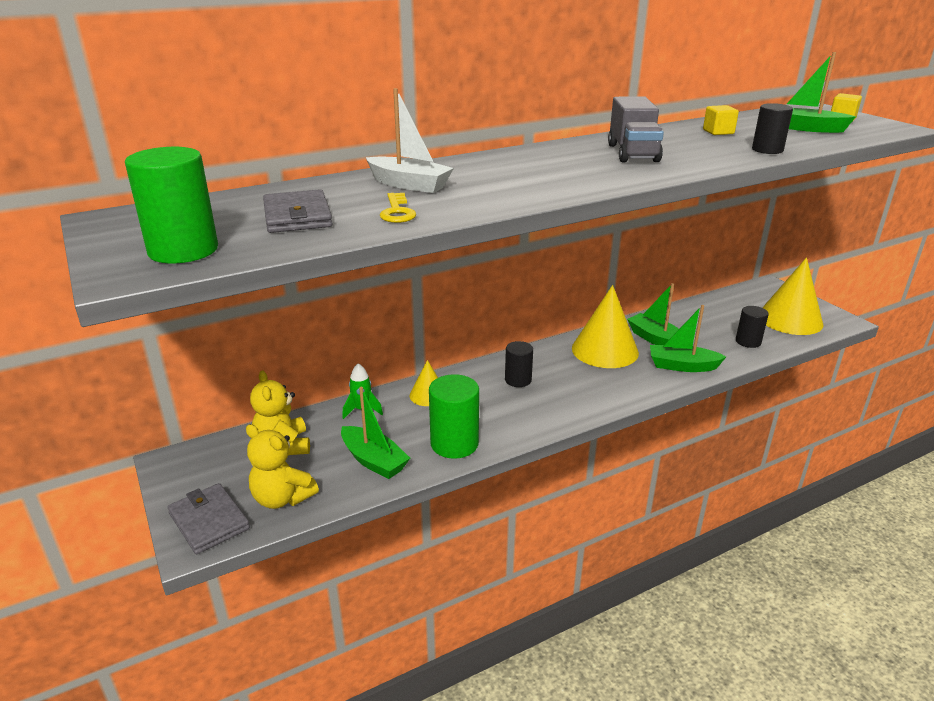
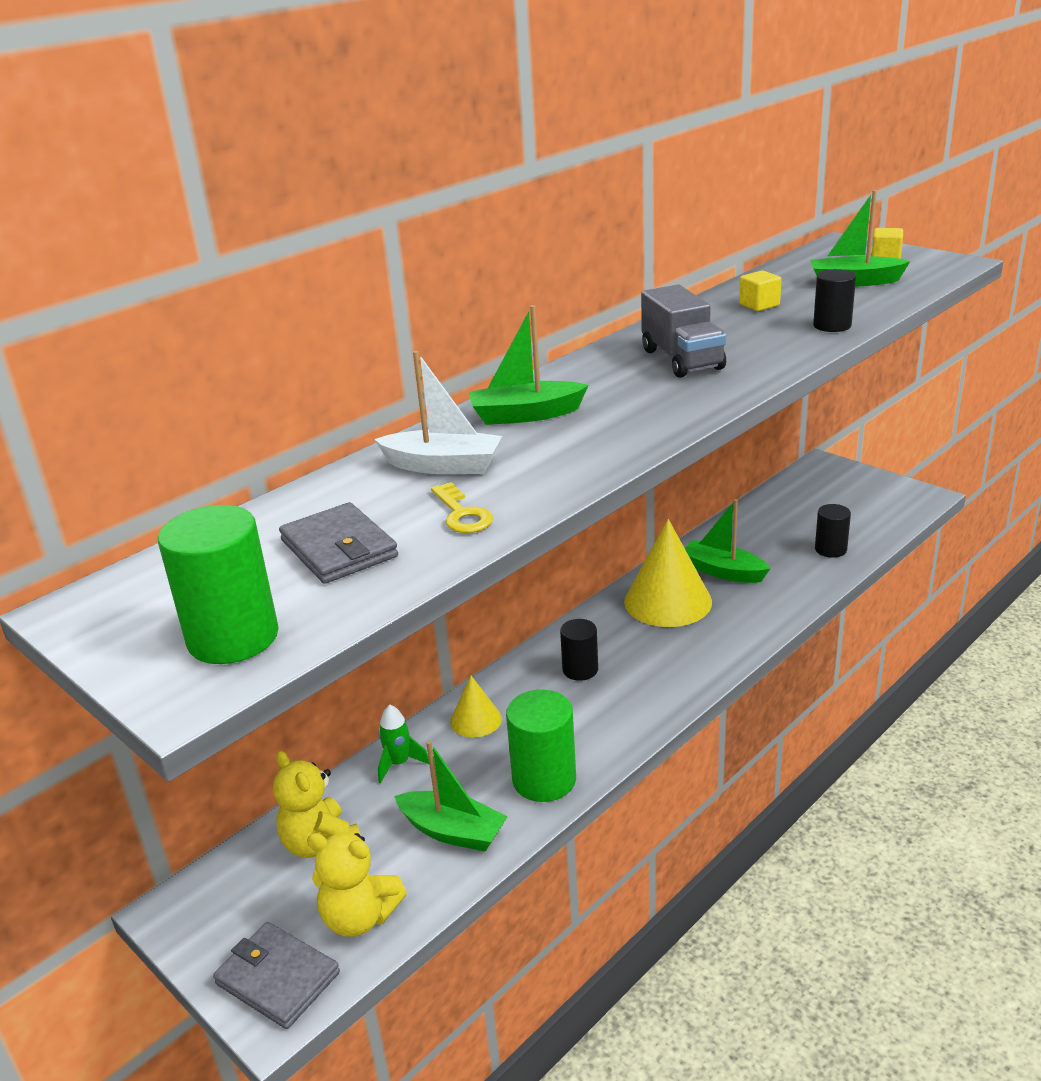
camera: 15 degrees left, 0 degrees up
(682, 366) = (769, 601): green boat -> green boat (525, 415)
(790, 319) = (865, 507): yellow cone -> none

